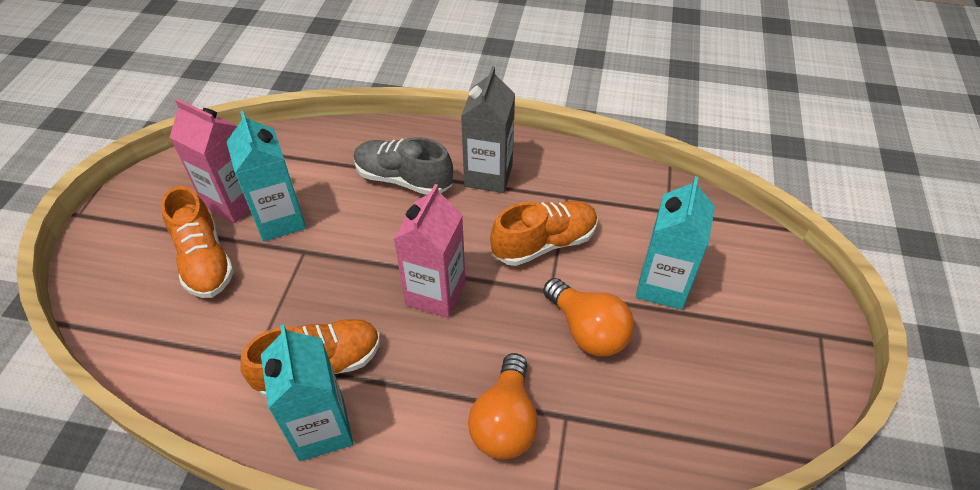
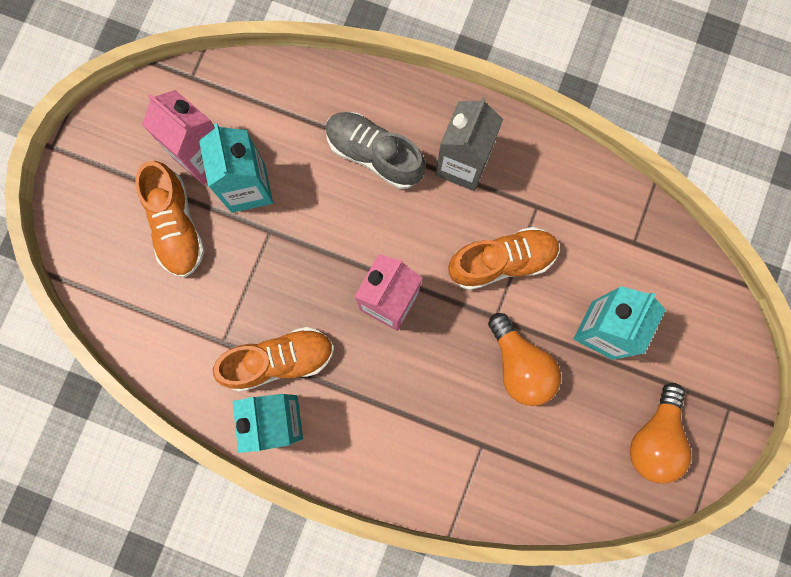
camera: 10 degrees right, 30 degrees up
(505, 421) = (430, 441): orange light bulb -> orange light bulb (654, 438)

